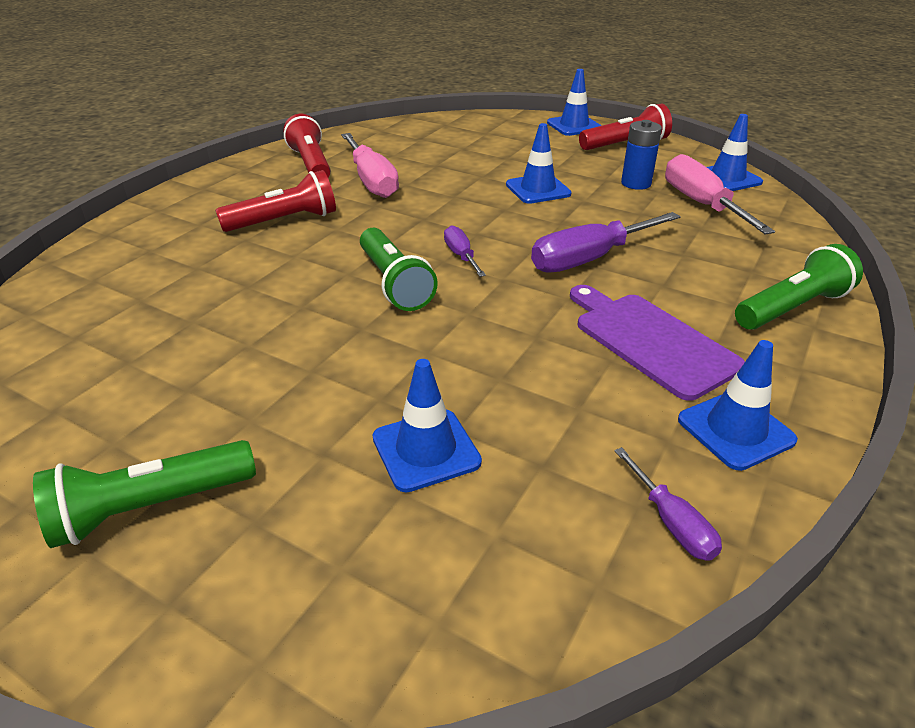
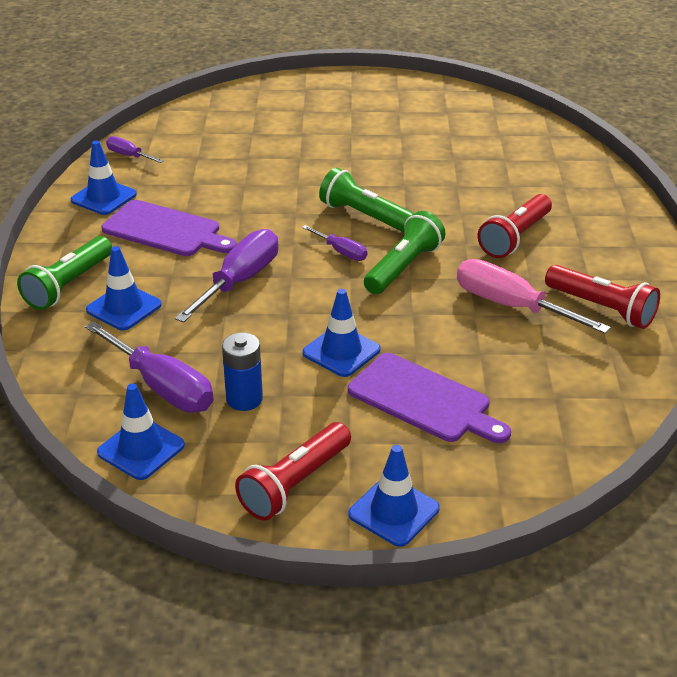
camera: 150 degrees right, 0 degrees up
(150, 507) = (349, 102): green flashlight -> green flashlight (403, 267)
(426, 450) = (256, 147): blue traffic cone -> blue traffic cone (124, 307)
(506, 155) = (424, 400): none -> purple cutting board
(701, 204) = (162, 387): pink screwdriver -> purple screwdriver

